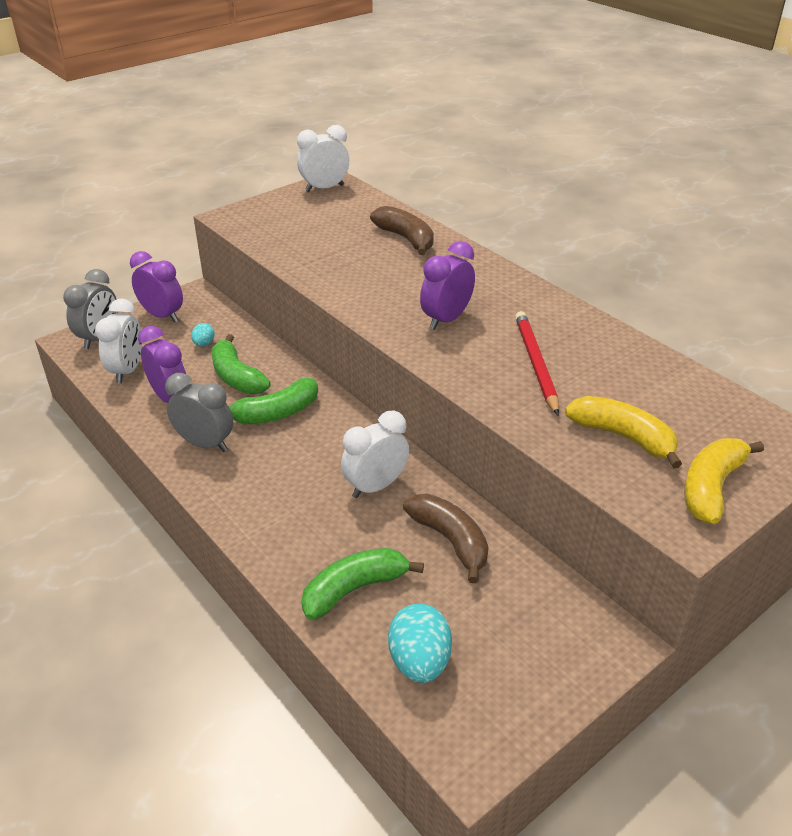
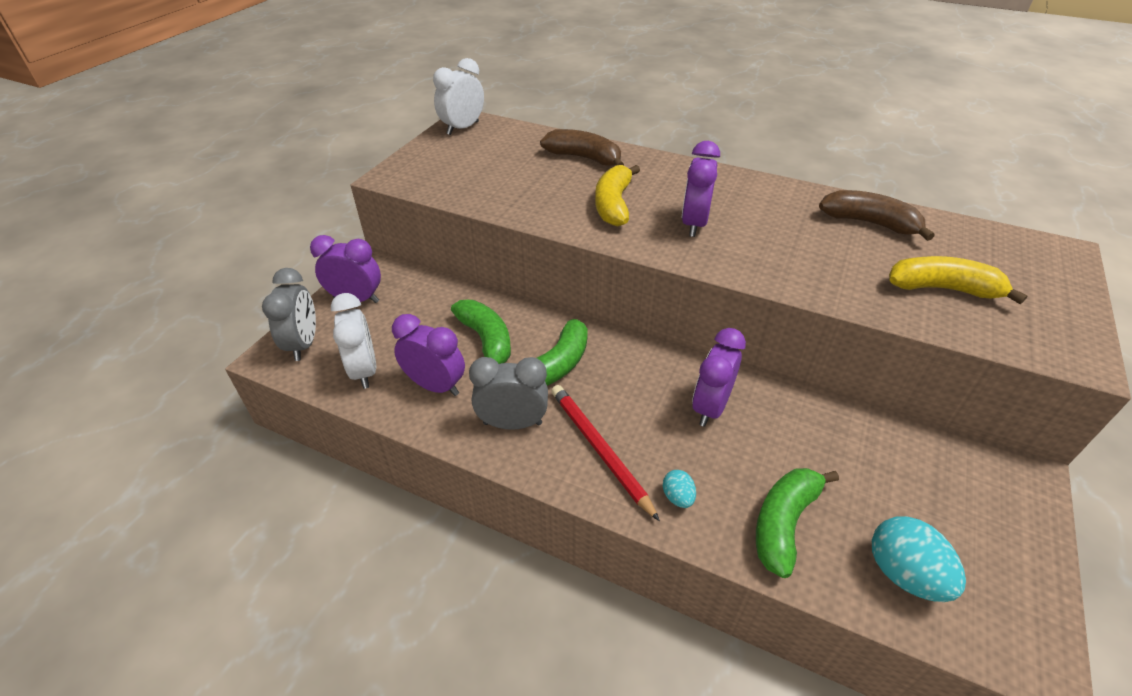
camera: 25 degrees left, 5 degrees up
(204, 344) = (425, 316): turquoise egg -> turquoise egg (677, 497)
(236, 377) = (486, 340): green banana -> green banana turned 150 degrees counterclockwise
(375, 486) = (710, 407): white clock -> purple clock
(450, 540) = (819, 436): brown banana -> brown banana (869, 223)
(535, 364) = (808, 243): red pencil -> red pencil (599, 449)
(711, 487) = (1050, 311): yellow banana -> yellow banana (613, 205)

